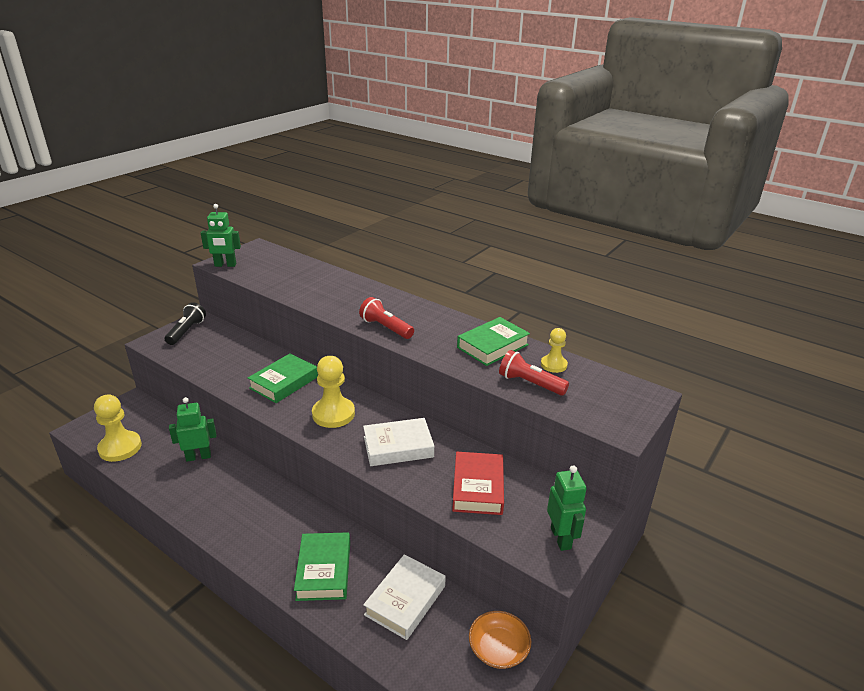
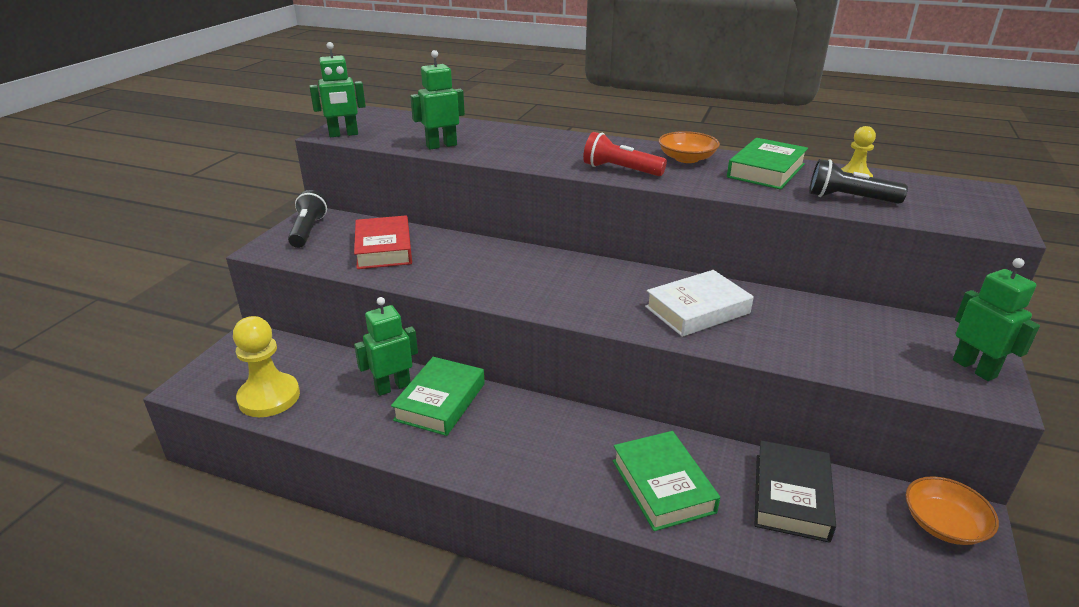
camera: 15 degrees left, 0 degrees up
(281, 285) = (441, 145): none -> green robot
(284, 382) = (490, 266): green book -> green book (440, 402)
(333, 414) = (584, 289): yellow pawn -> none
(405, 600) = (791, 496): white book -> black book
(444, 325) = (686, 158): none -> orange bowl
(478, 488) = (832, 335): red book -> red book (384, 249)
(530, 383) = (849, 198): red flashlight -> black flashlight

